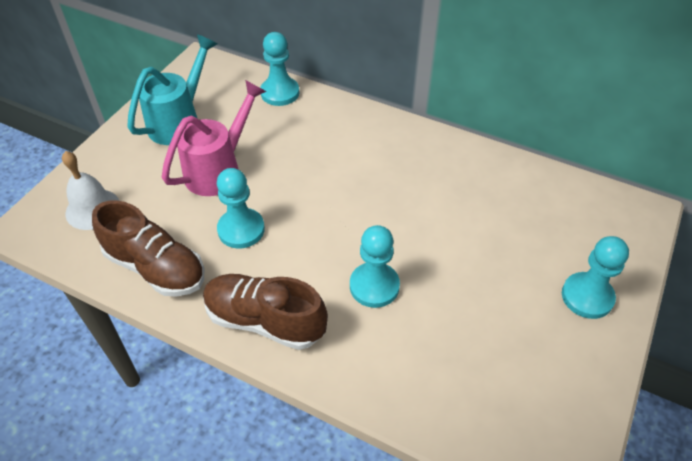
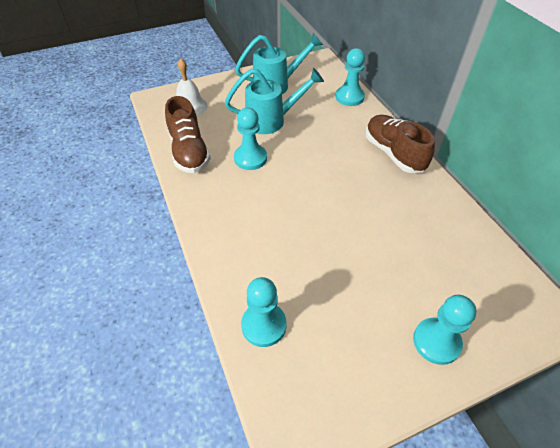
camera: 40 degrees right, 0 degrees up
(219, 169) = (271, 120): pink watering can -> turquoise watering can
(265, 321) = (213, 213): brown shoe -> brown shoe (393, 153)
(374, 286) = (292, 235): turquoise pawn -> turquoise pawn (264, 325)

